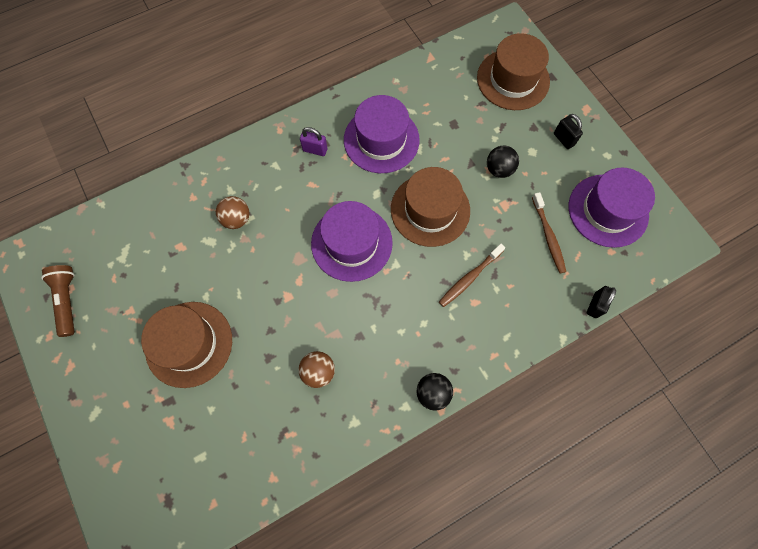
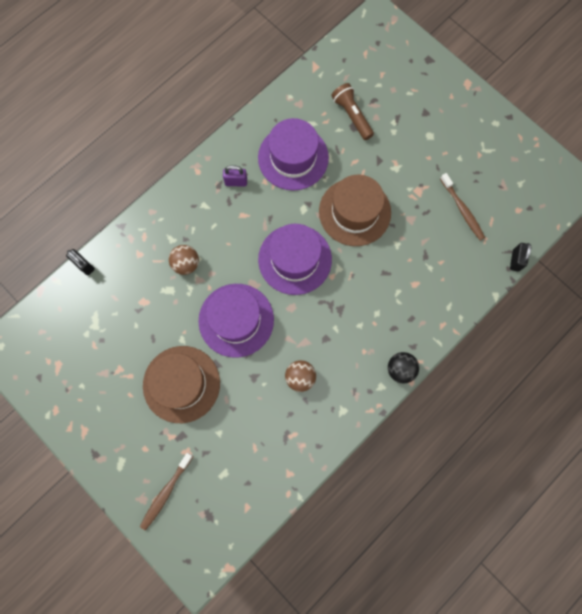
camera: 15 degrees left, 5 degrees up
(68, 301) = (60, 376): brown flashlight -> brown flashlight (352, 116)
(469, 278) = (405, 264): brown toothbrush -> brown toothbrush (166, 492)
(499, 169) = (405, 159): black ball -> none
(513, 79) = (395, 70): brown hat -> none
(563, 139) = (454, 117): black padlock -> black padlock (84, 265)
(608, 210) = (507, 174): purple hat -> purple hat (236, 320)

